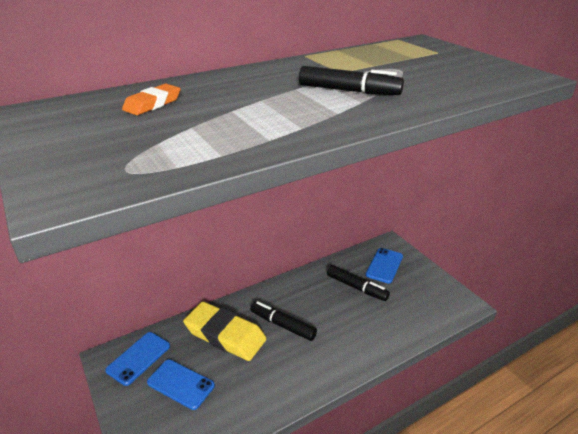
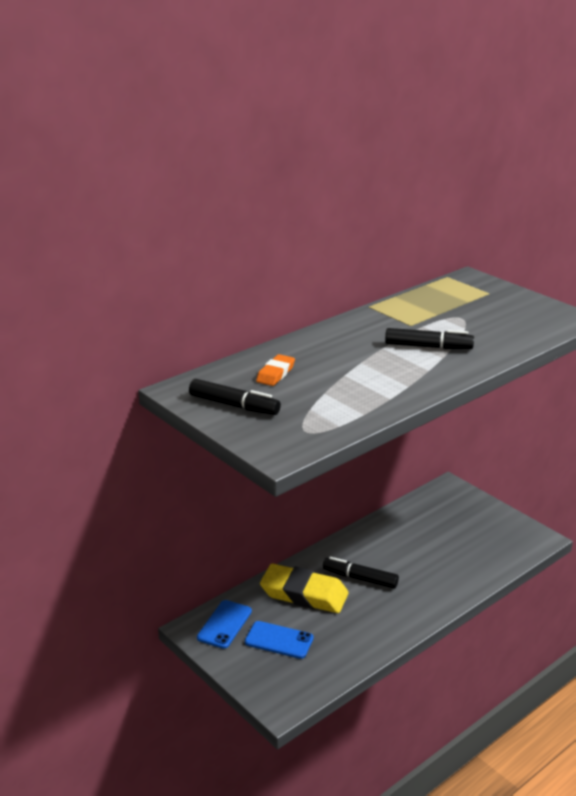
camera: 10 degrees left, 5 degrees down
(356, 287) = (425, 534): black marker -> black marker (234, 405)
(384, 265) = (449, 509): blue phone -> none

